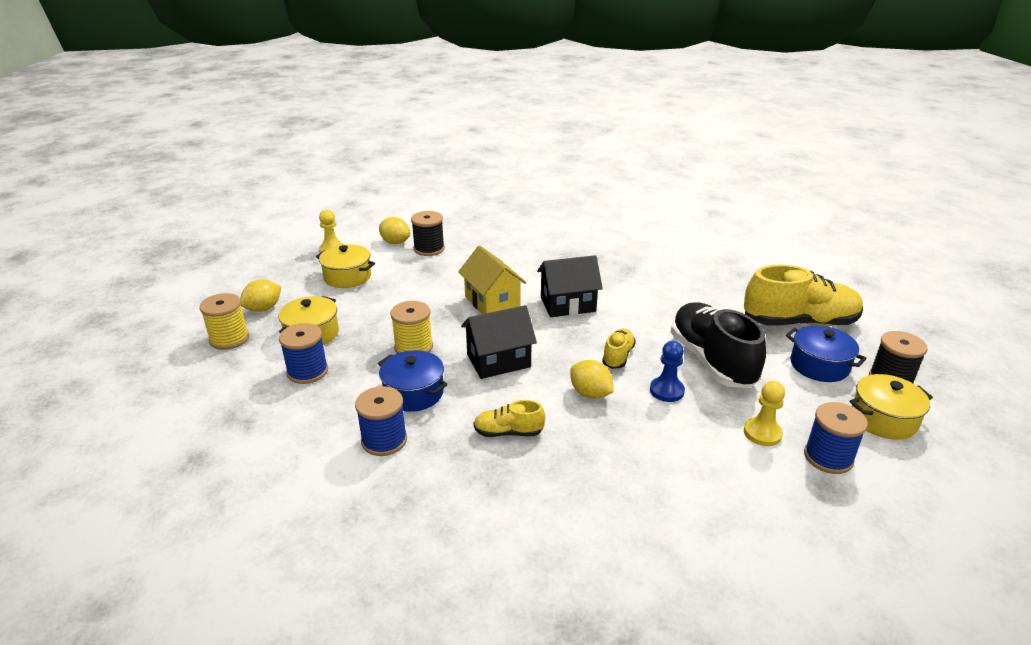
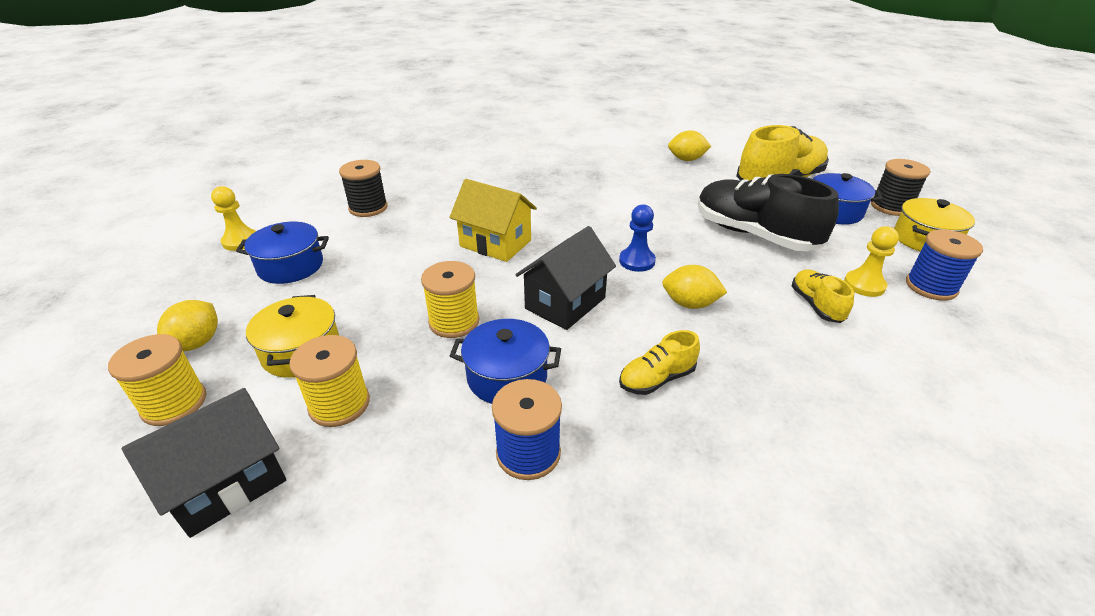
camera: 30 degrees left, 5 degrees up
(307, 371) = (339, 404): blue spool -> yellow spool
(347, 277) = (290, 266): yellow pot -> blue pot
(395, 242) = (319, 211): yellow lemon -> yellow lemon (686, 159)
(568, 304) = (575, 223): black house -> black house (227, 484)
(618, 356) = (674, 258): yellow shoe -> yellow shoe (816, 305)
(666, 391) = (750, 275): blue pawn -> blue pawn (637, 261)

